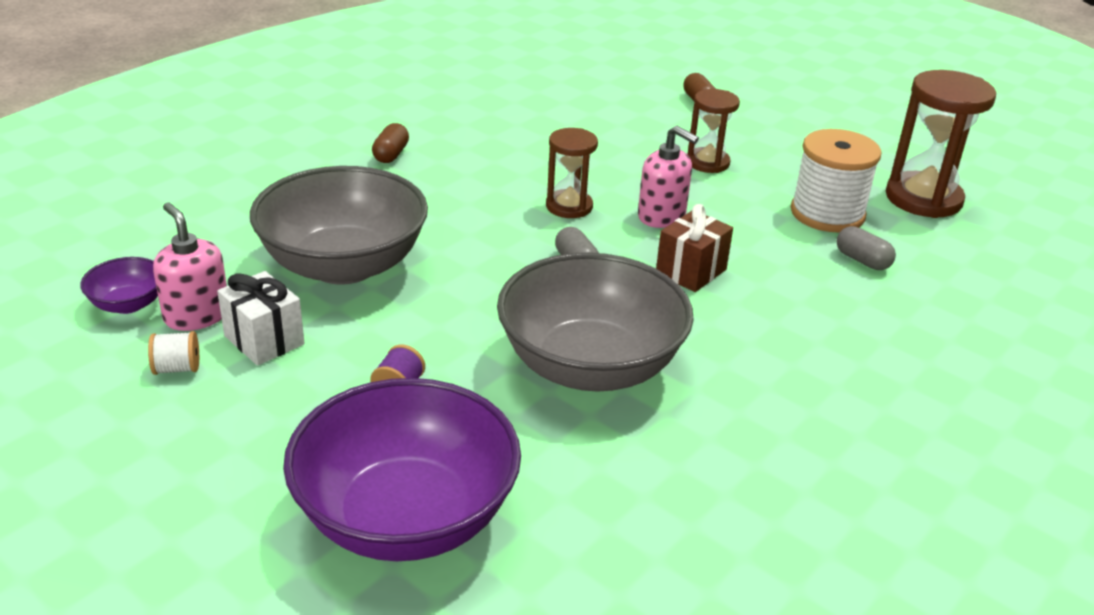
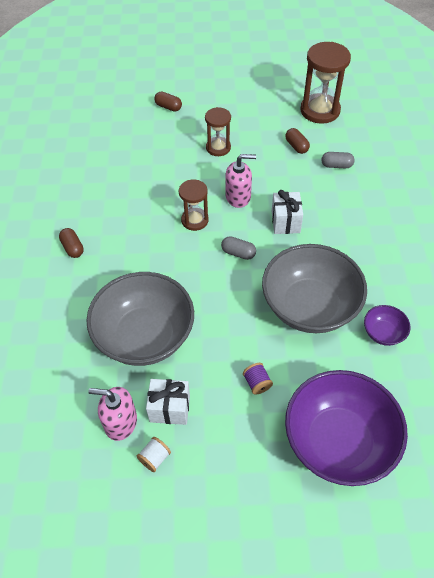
camera: 40 degrees left, 20 degrees up
(128, 304) = (79, 445): purple bowl -> purple bowl (383, 333)
(691, 271) = (285, 222): brown gift -> white gift
(827, 213) = (296, 146): white spool -> brown capsule

